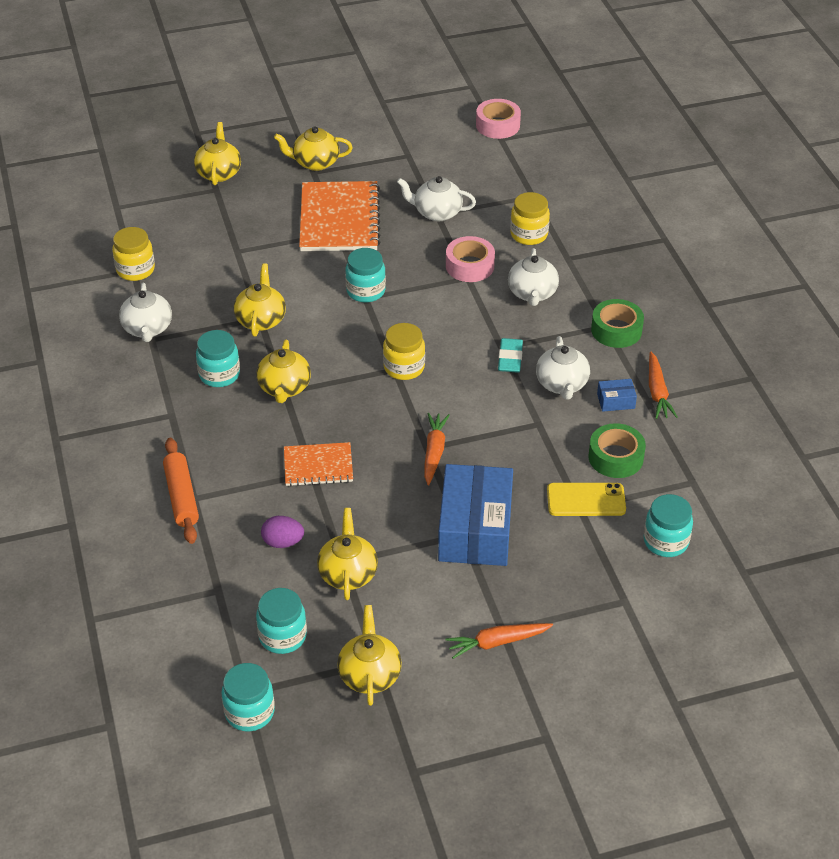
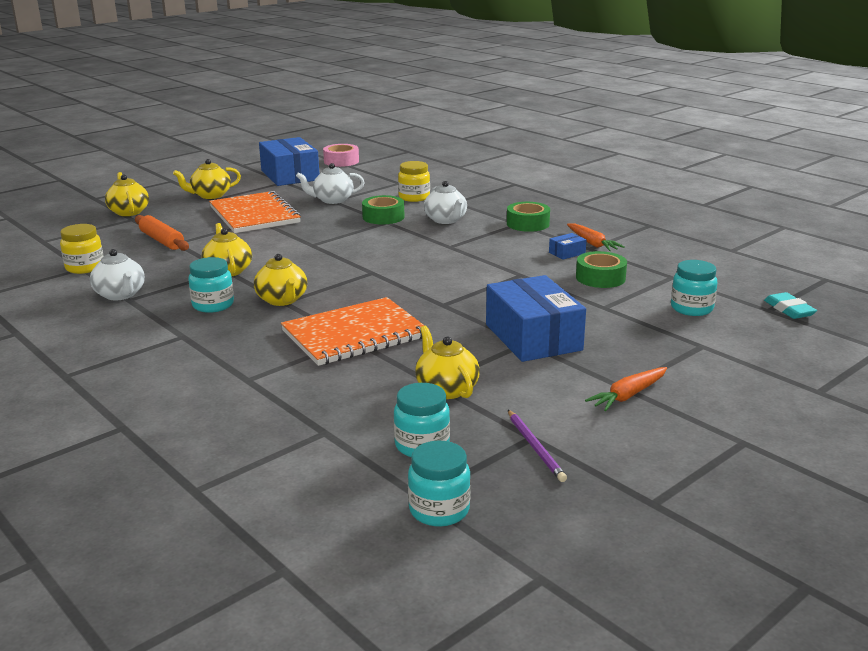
camera: 25 degrees left, 20 degrees down
(181, 496) = (233, 381): orange rolling pin -> orange rolling pin (162, 240)
(283, 542) = (364, 385): purple egg -> none
(318, 466) = (354, 334): orange notebook -> orange notebook, size x1.78
(366, 291) = (309, 242): turquoise jar -> none
(369, 674) = (535, 447): yellow teapot -> purple pencil
(404, 367) = (379, 270): yellow jar -> none
(422, 142) = (290, 175): none -> blue box
(434, 452) = (451, 305): orange carrot -> none
(470, 266) = (383, 217): pink tape -> green tape
(510, 358) = (462, 250): turquoise eraser -> turquoise eraser (789, 309)
(562, 384) = (517, 254): white teapot -> none
(586, 500) = (604, 302): yellow phone -> none

